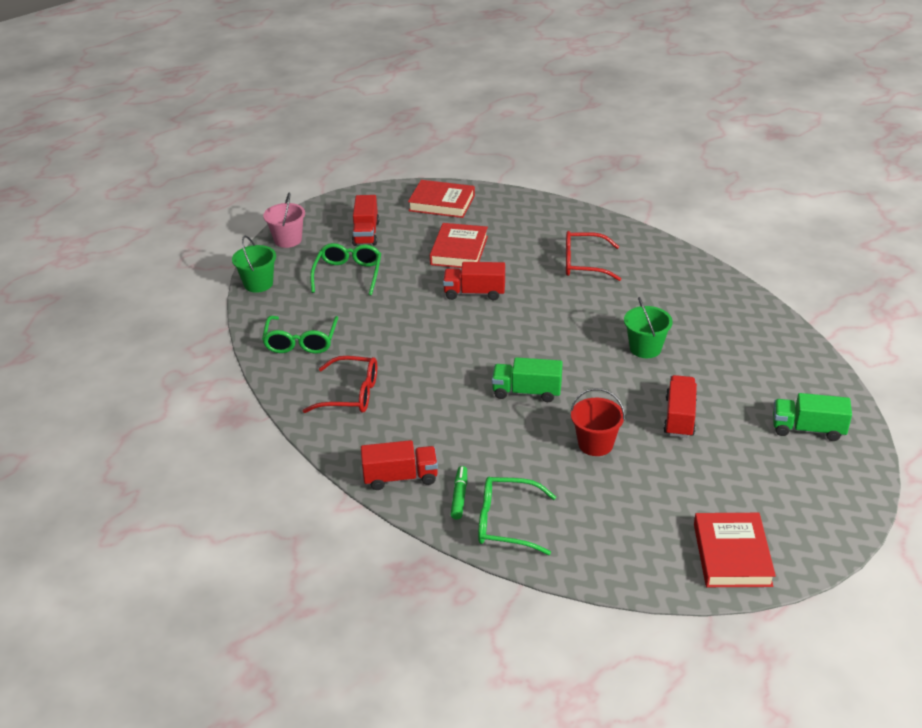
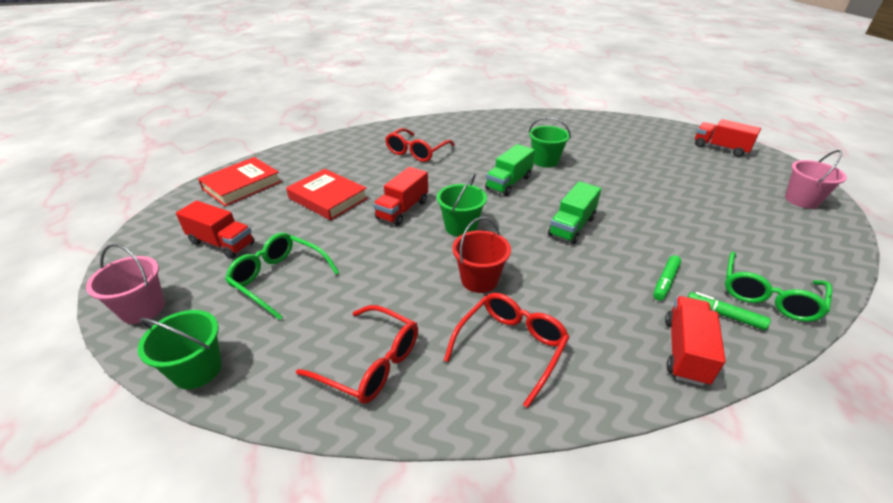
camera: 65 degrees left, 0 degrees up
(301, 342) = (370, 363): green glasses -> red glasses
(474, 331) = (461, 227): none -> green bucket
(482, 459) = (665, 282): none -> green marker
(595, 444) = (658, 215): red bucket -> red bucket (479, 280)
(679, 417) = (636, 173): red truck -> red truck (720, 148)
(732, 554) = (801, 200): red book -> pink bucket
(807, 429) = (664, 138): green truck -> green truck (508, 183)

